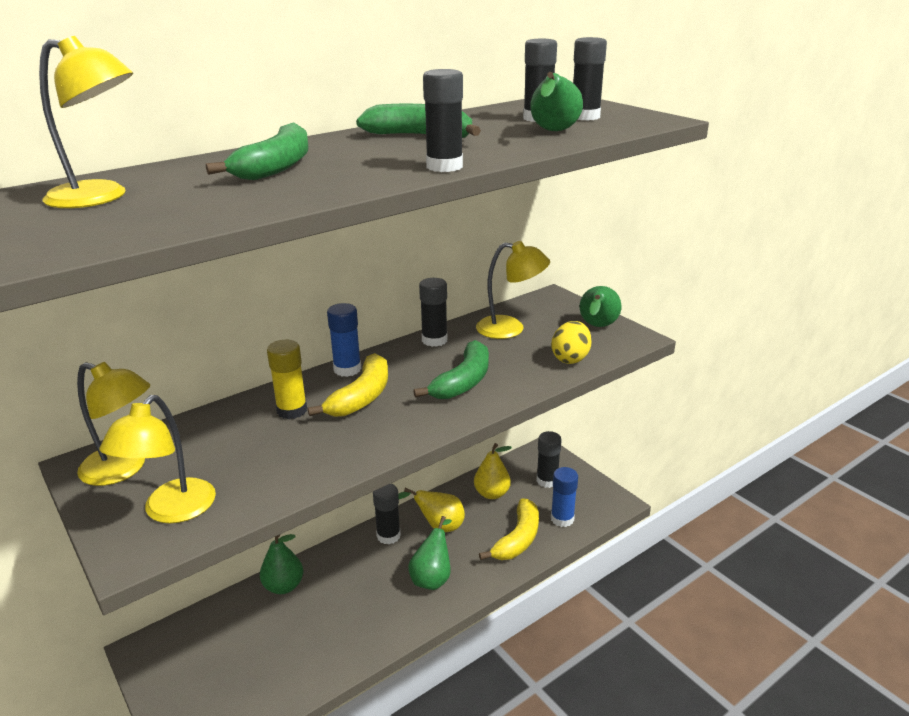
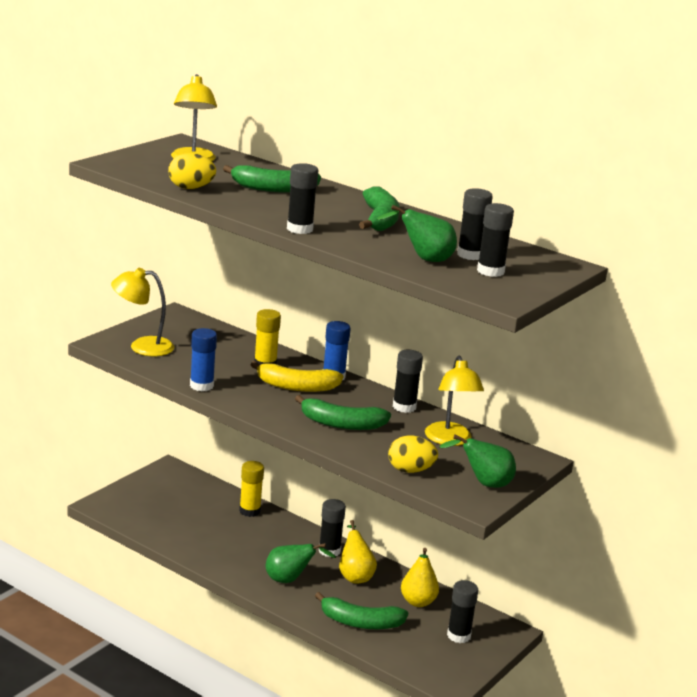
camera: 70 degrees right, 5 degrees down
(123, 469) = (176, 325): yellow lamp -> none
(237, 207) = (190, 188): none -> yellow egg
(284, 586) = (250, 511): green pear -> yellow glue stick
(518, 539) = (360, 622): yellow banana -> green banana
(562, 519) = (403, 648): blue glue stick -> blue glue stick (201, 386)

